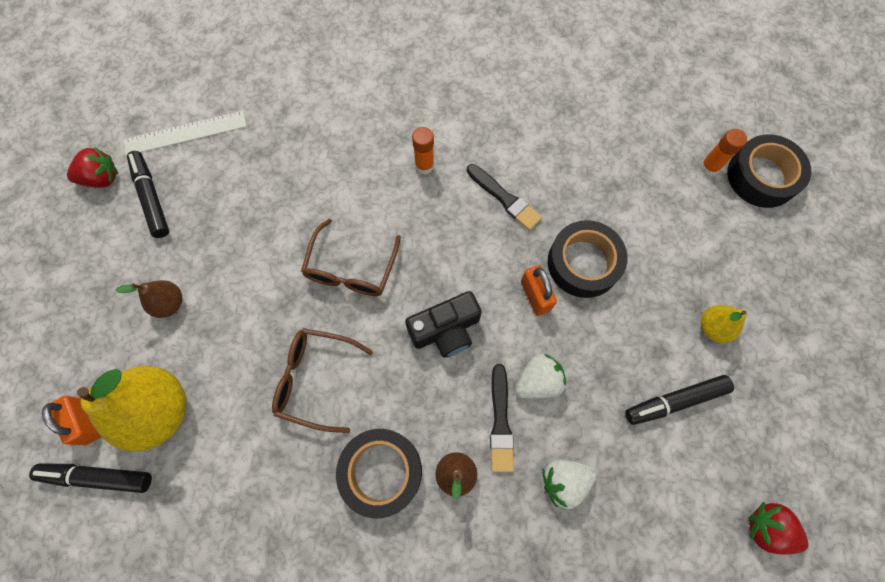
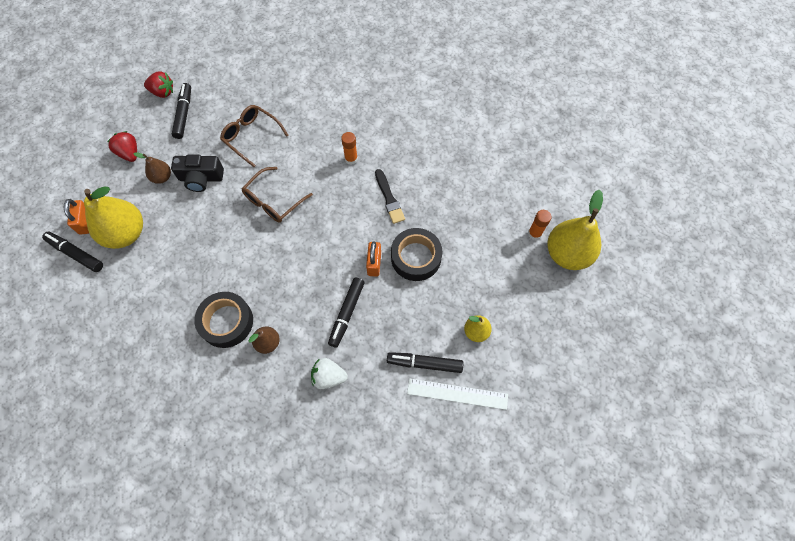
camera: 25 degrees right, 5 degrees down
(185, 133) = (222, 84): white ruler -> white ruler (457, 394)
(315, 379) = (218, 254): brown glasses -> brown glasses (251, 136)
(446, 330) = (308, 260): black camera -> black camera (201, 178)
(500, 422) = (310, 326): black brush -> none
(538, 381) = (346, 313): white strawberry -> black marker
(761, 176) = (567, 254): black tape -> yellow pear
(766, 528) = (437, 463): red strawberry -> red strawberry (129, 153)

